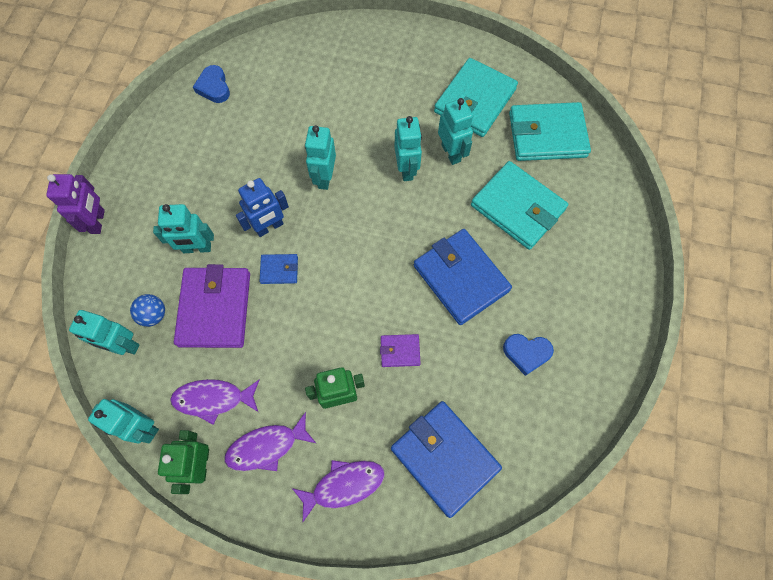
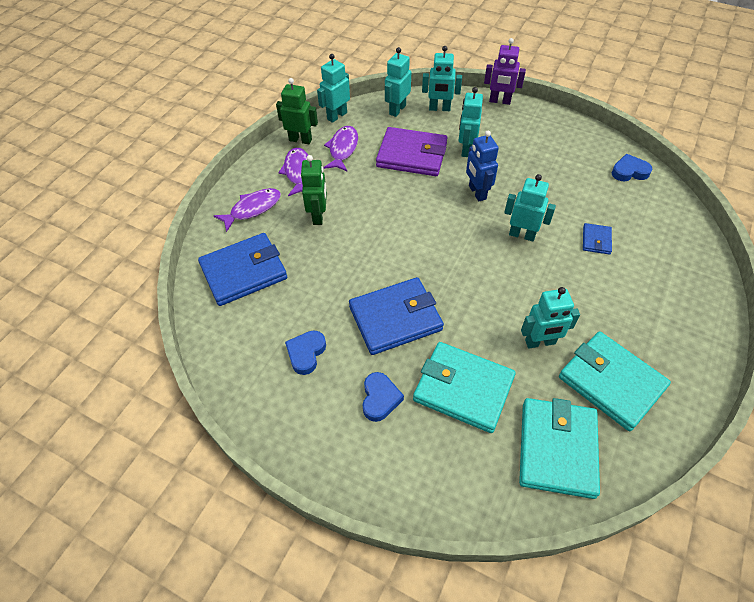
camera: 105 degrees right, 15 degrees down
(154, 315) = (416, 124): blue ball -> none
(279, 270) = (435, 194): blue wallet -> blue wallet (596, 240)
(344, 485) = (252, 209): purple fish -> purple fish turned 120 degrees counterclockwise
(400, 351) = (341, 259): purple wallet -> none
(406, 169) = (524, 299): turquoise robot -> turquoise robot (439, 108)
(517, 207) = (463, 389): turquoise wallet -> turquoise wallet turned 60 degrees clockwise
(550, 273) = (380, 398): none -> blue heart

